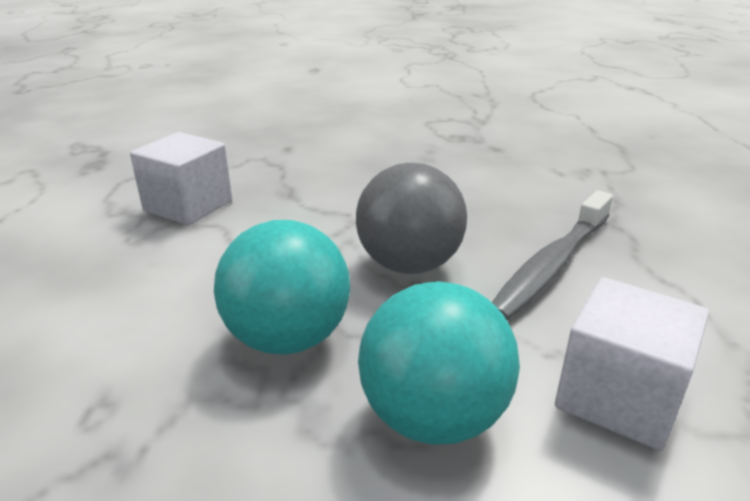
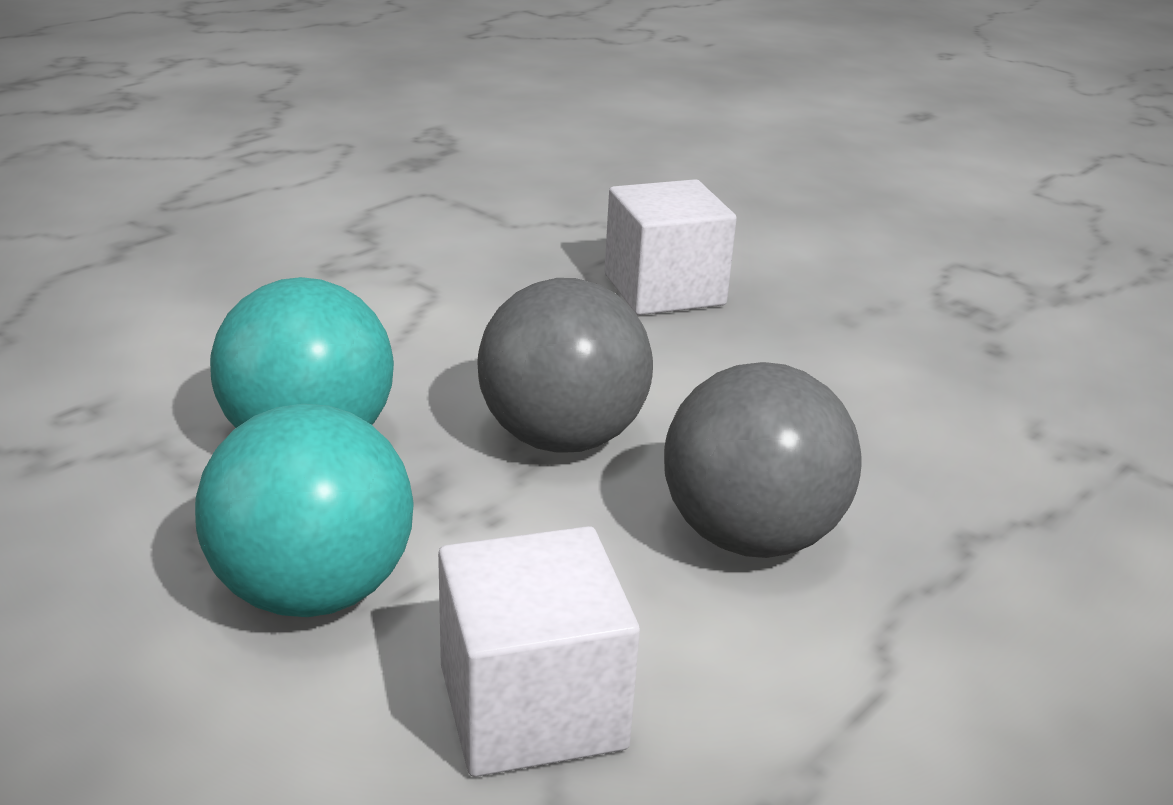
camera: 40 degrees right, 0 degrees up
(188, 206) = (436, 253): white cube -> white cube (664, 290)
(552, 264) = (750, 537): grey toothbrush -> grey ball

